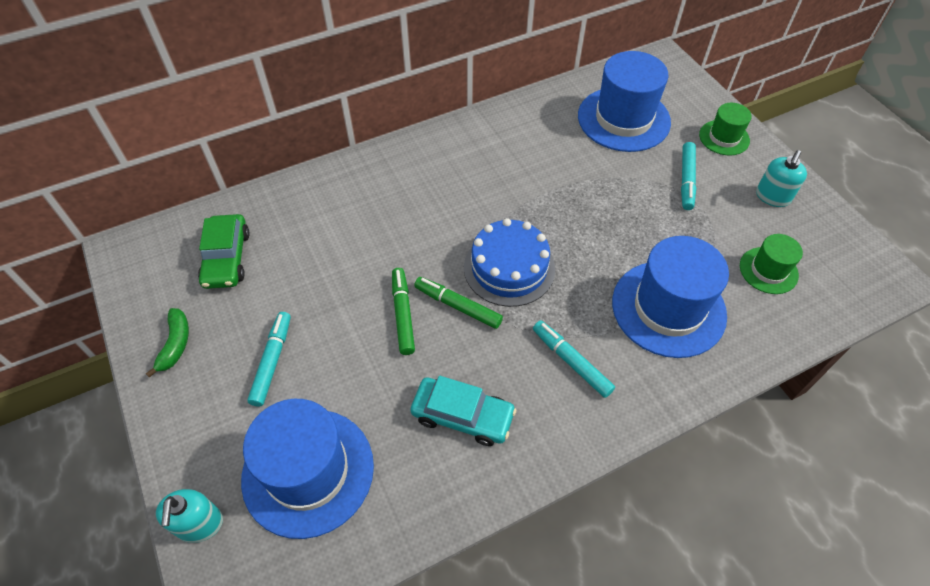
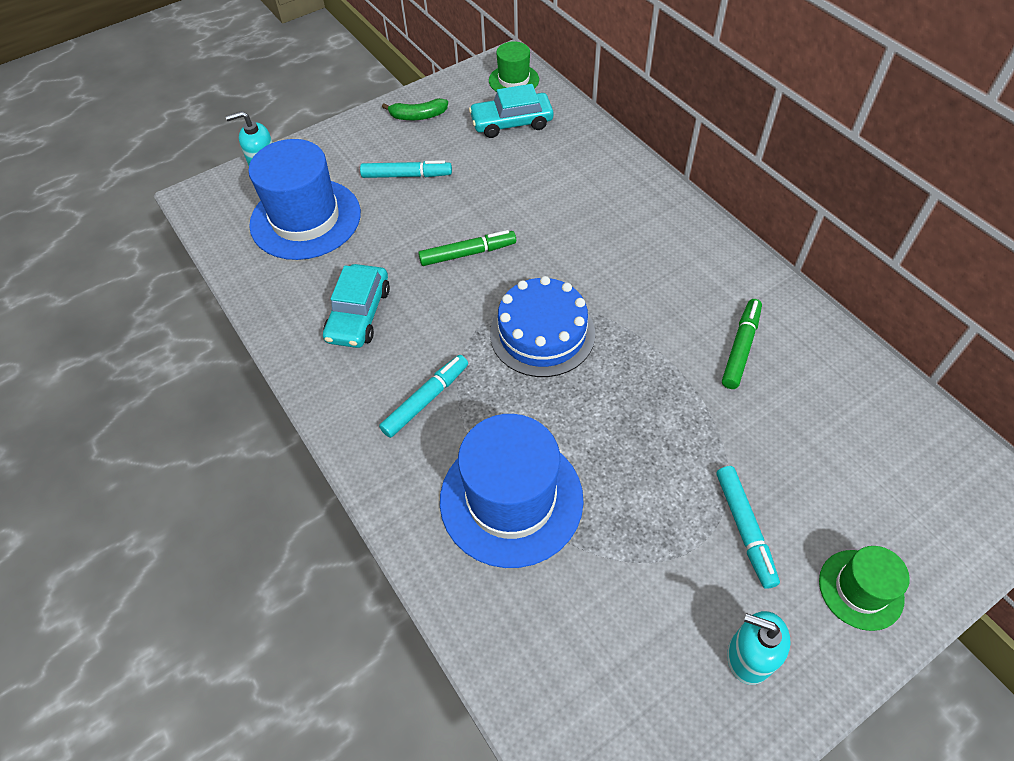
camera: 85 degrees right, 0 degrees up
(226, 258) = (511, 122): green car -> turquoise car
(457, 306) = (483, 295): green marker -> green marker (740, 348)
(623, 119) = (844, 444): blue hat -> none
(686, 180) = (744, 528): turquoise marker -> turquoise marker turned 105 degrees counterclockwise
(768, 270) = (597, 633): green hat -> green hat (513, 80)

